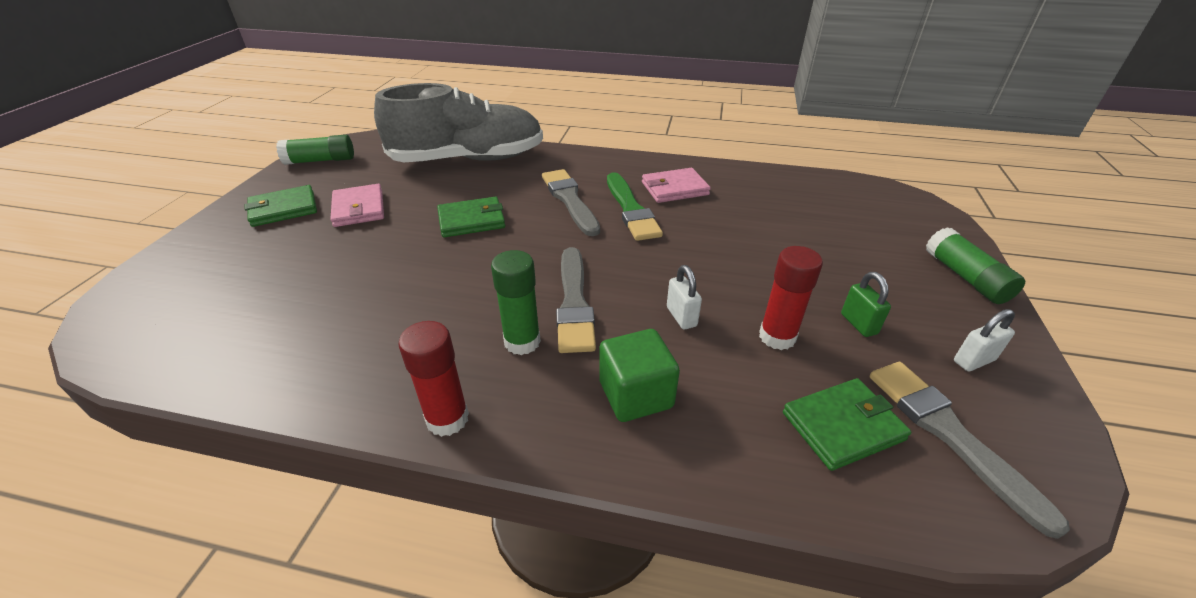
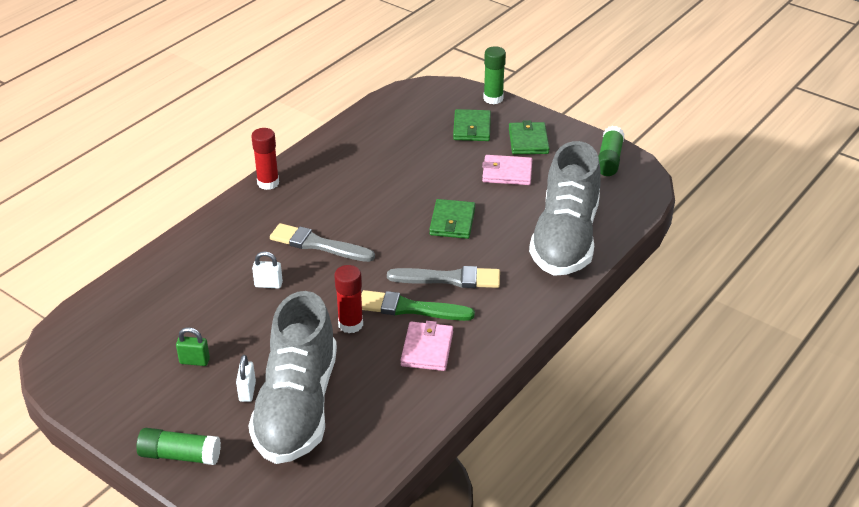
camera: 115 degrees right, 0 degrees up
(522, 342) = (301, 216): green glue stick -> green glue stick (493, 98)
(636, 395) = (228, 245): green cube -> none
(777, 337) = (217, 317): red glue stick -> red glue stick (350, 324)
(819, 232) = (297, 406): none -> grey shoe
(843, 426) = (144, 308): green wallet -> green wallet (472, 128)
(949, 434) = (103, 344): grey brush -> none
(973, 361) = (125, 393): white padlock -> white padlock (247, 391)

